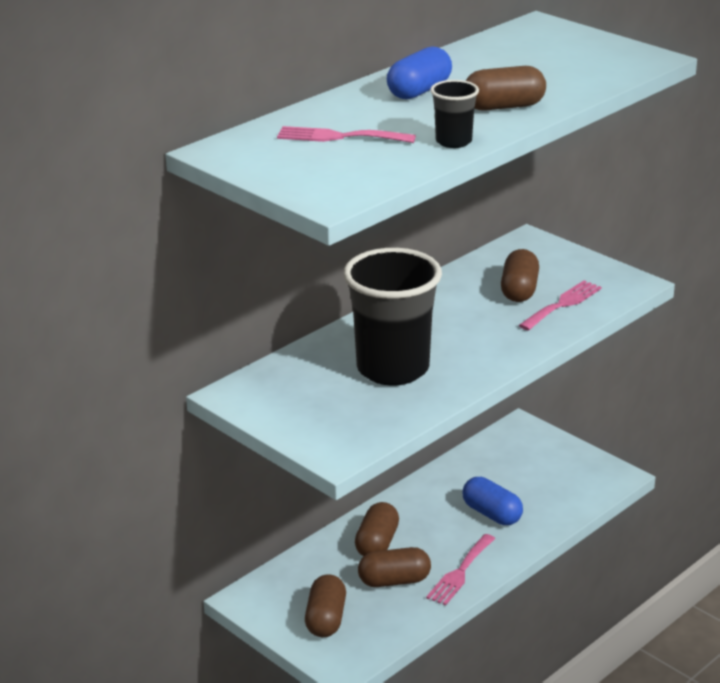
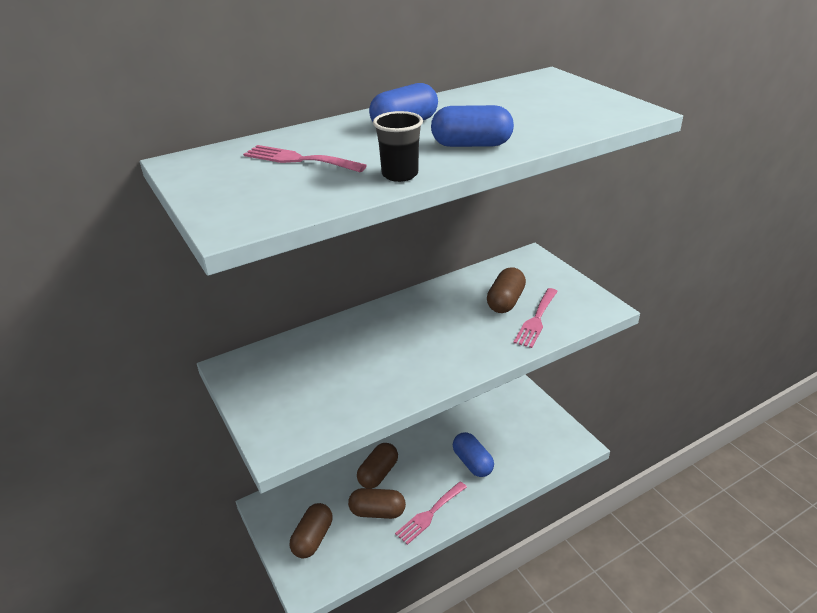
camera: 15 degrees right, 5 degrees up
(393, 369) = (369, 363): black cup -> none
(504, 107) = (471, 145): brown capsule -> blue capsule
(562, 304) = (536, 320): pink fork -> pink fork turned 150 degrees clockwise

